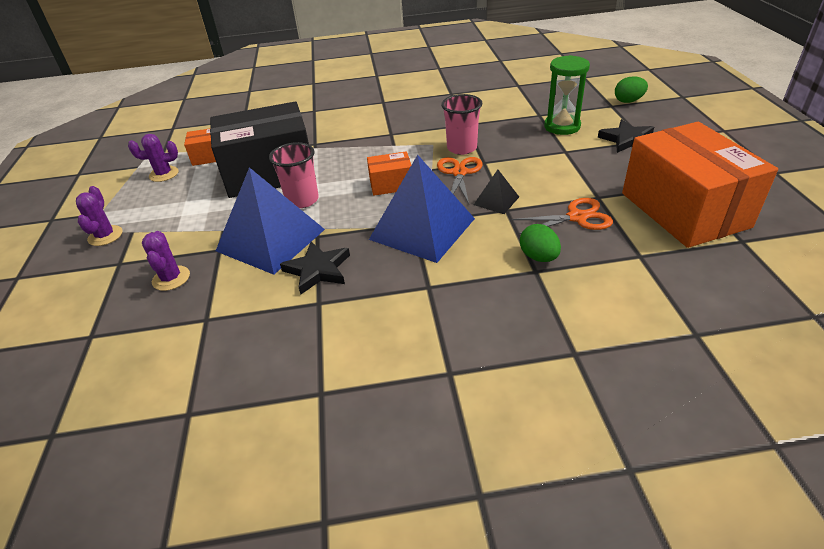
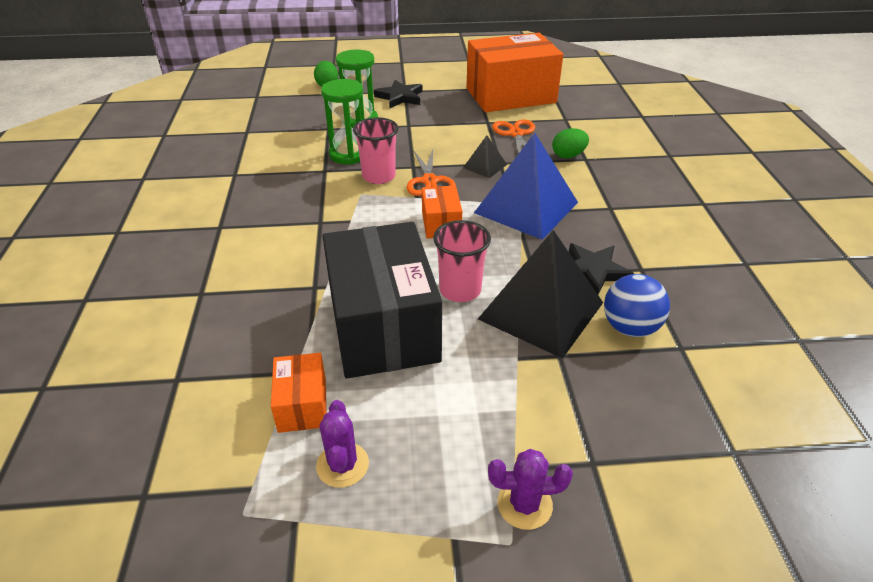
camera: 90 degrees left, 0 degrees up
(171, 278) = (619, 392): purple cactus -> none
(238, 289) = (630, 327): none -> blue ball
(271, 240) = (541, 310): blue pyramid -> black pyramid
(459, 172) = (429, 181): orange scissors -> orange scissors turned 105 degrees counterclockwise
(495, 130) = (348, 154): none -> green hourglass

